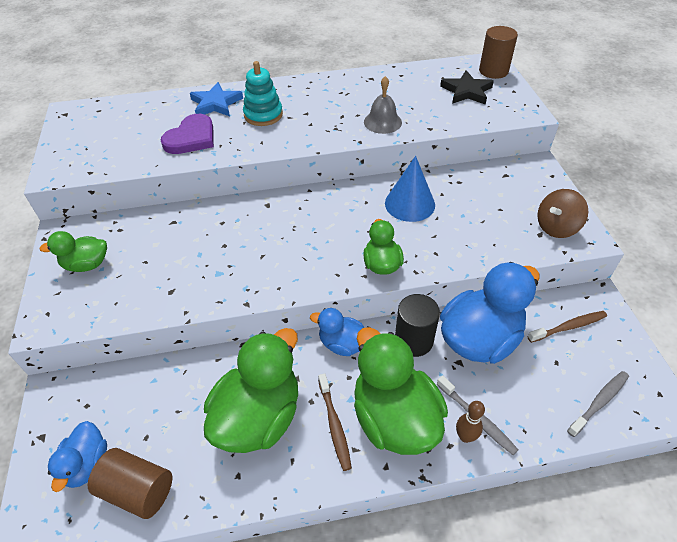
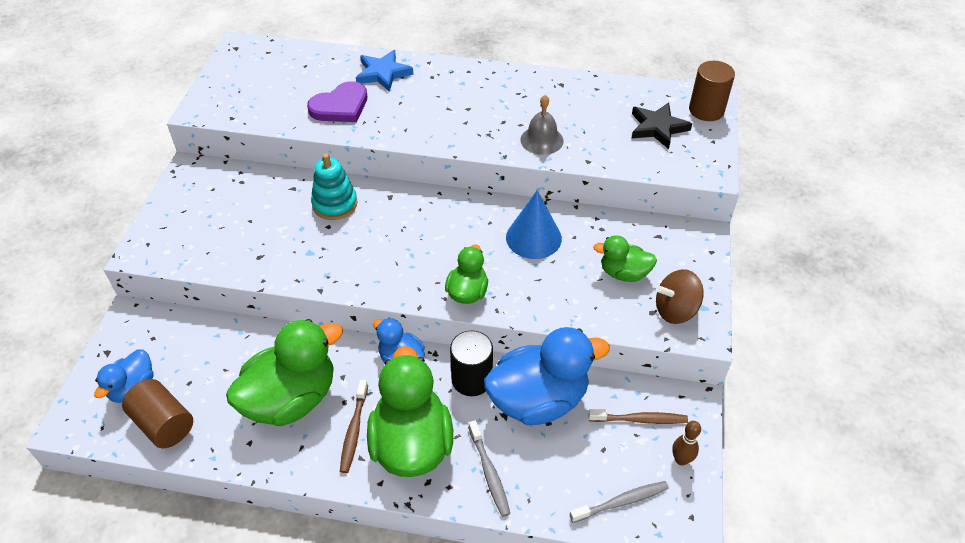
camera: 20 degrees right, 0 degrees up
(87, 264) = (198, 208): green duck -> green duck (624, 273)
(263, 115) = (423, 99): turquoise stacking toy -> turquoise stacking toy (335, 204)
(465, 436) = (468, 484): brown bowling pin -> brown bowling pin (681, 459)

